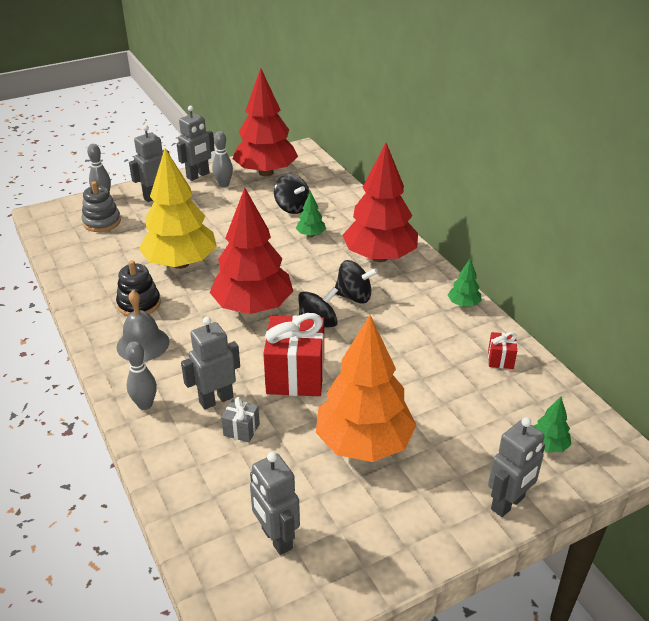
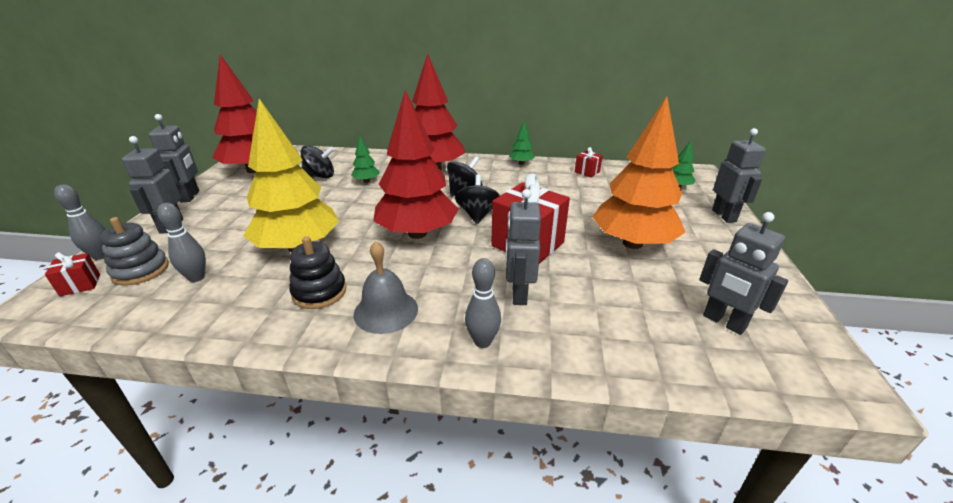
camera: 55 degrees left, 5 degrees down
(73, 213) = (80, 285): none -> red gift
(224, 184) = (229, 190): grey bowling pin -> grey bowling pin (196, 277)
(241, 430) = (572, 293): grey gift -> none
(276, 538) = (723, 322): grey robot -> grey robot turned 45 degrees clockwise

